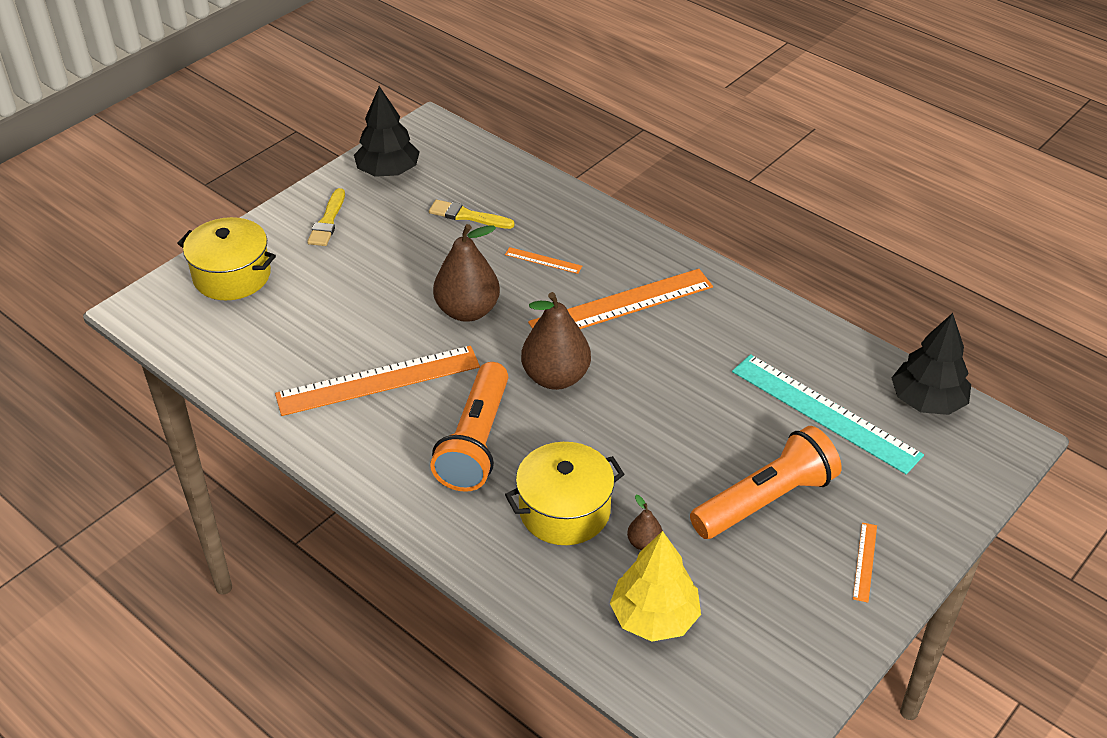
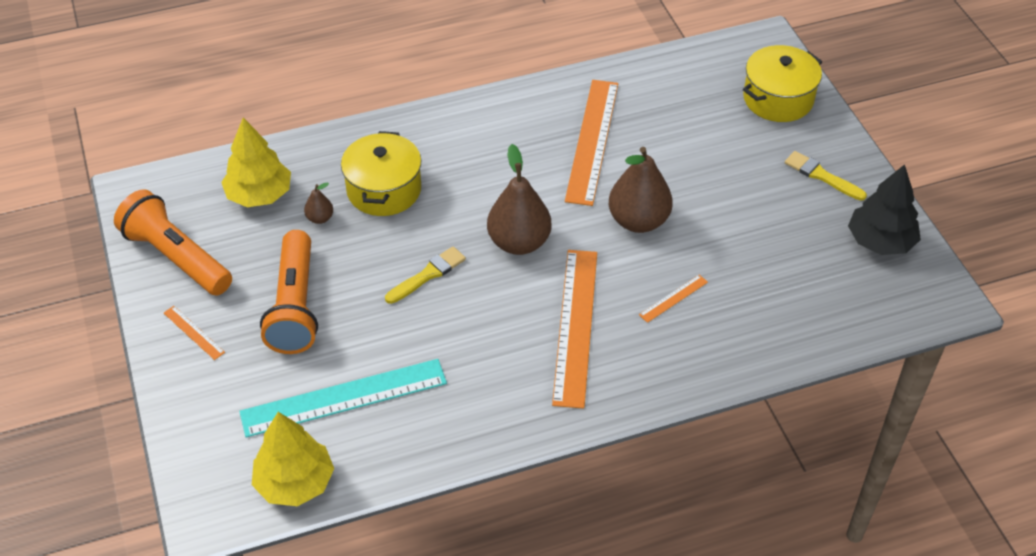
camera: 120 degrees right, 5 degrees up
(467, 216) = (774, 272): yellow brush -> yellow brush (428, 275)
(476, 442) = (486, 169): orange flashlight -> orange flashlight (176, 257)
(927, 401) = (295, 482): black tree -> yellow tree

